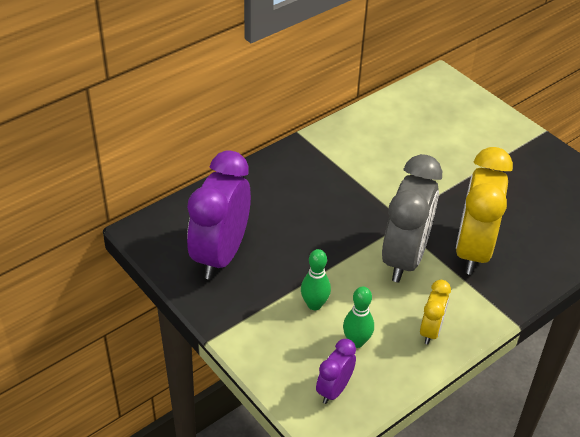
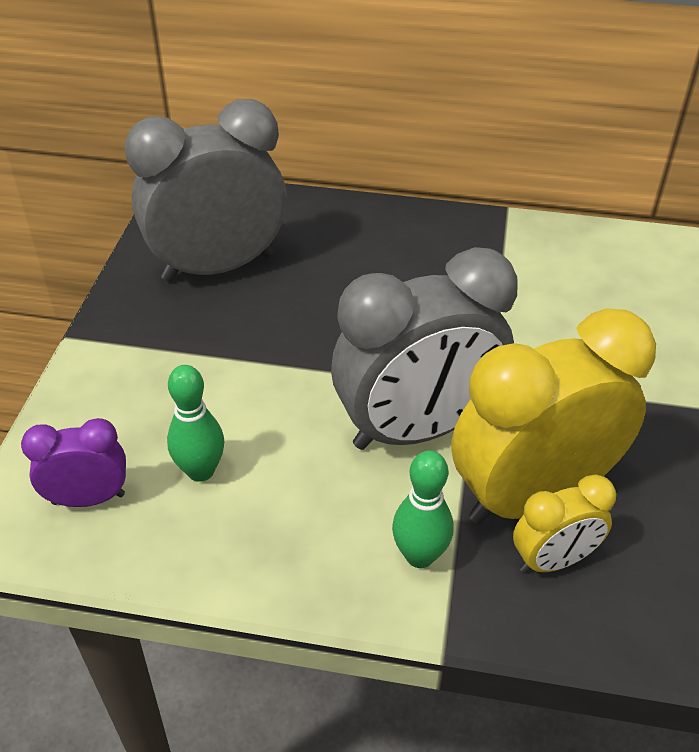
camera: 50 degrees right, 0 degrees up
(221, 255) = (218, 267): purple clock -> grey clock
(314, 304) = (225, 391): green bowling pin -> green bowling pin (419, 556)
(430, 330) = (307, 541): yellow clock -> yellow clock (553, 560)

